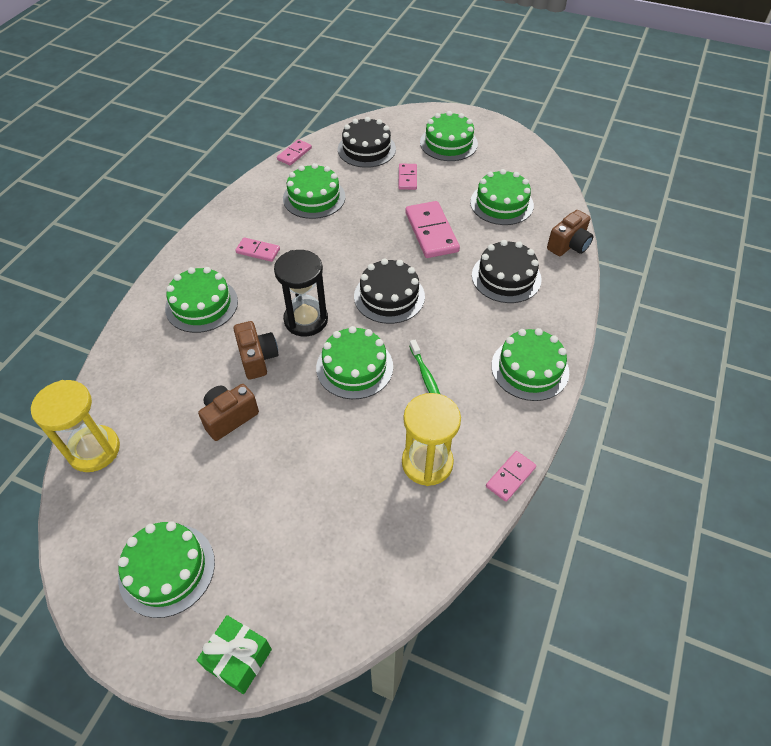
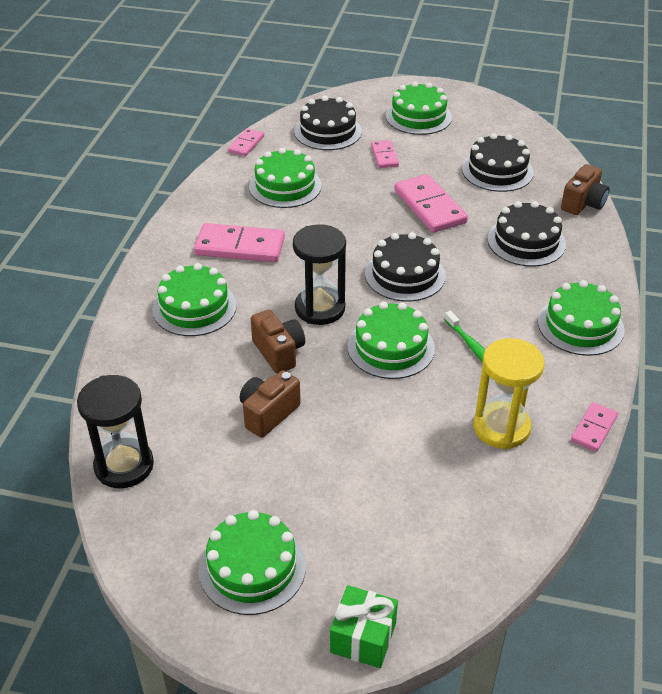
camera: 10 degrees left, 10 degrees down
(94, 450) = (124, 466): yellow hourglass -> black hourglass
(258, 251) = (240, 246): pink domino -> pink domino, size x1.81
(501, 203) = (497, 171): green cake -> black cake

